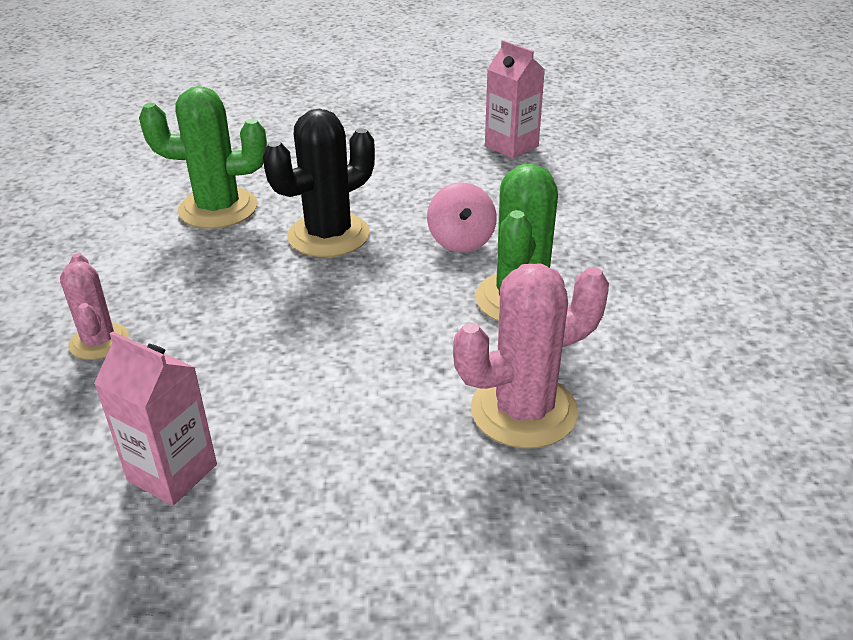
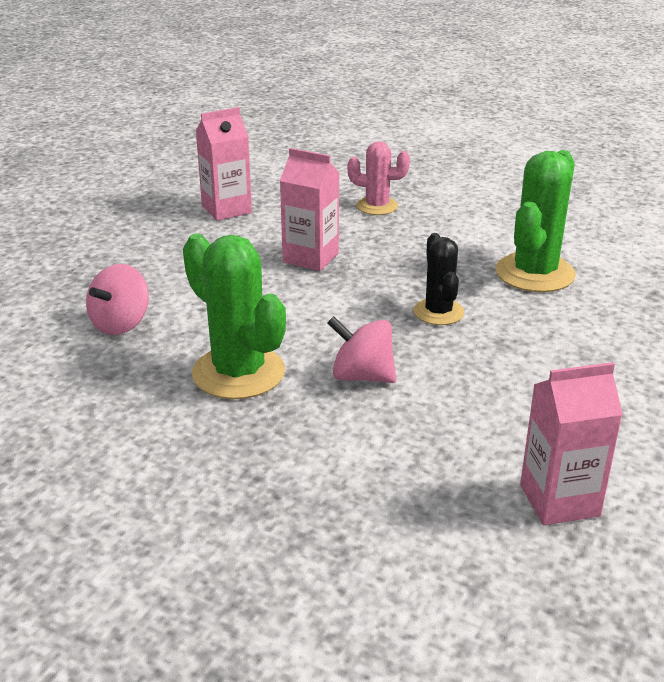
camera: 120 degrees right, 5 degrees down
(273, 341) = (310, 258): none -> pink carton
(328, 235) = (438, 312): black cactus -> black cactus, size x0.60
(524, 411) = (121, 324): pink cactus -> pink spinning top

